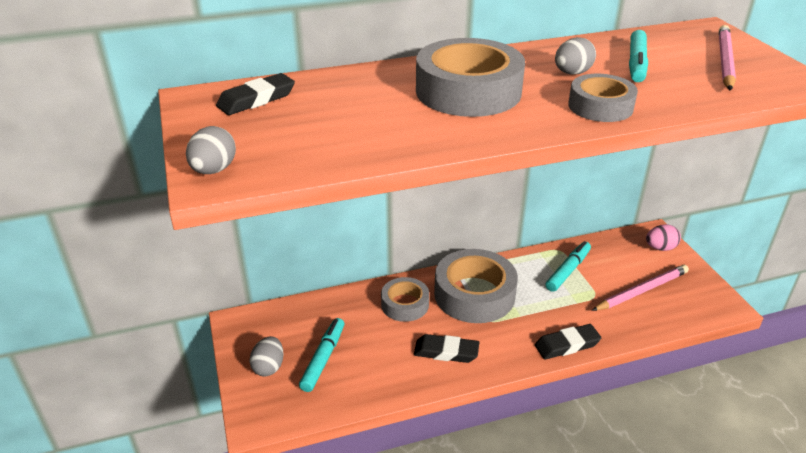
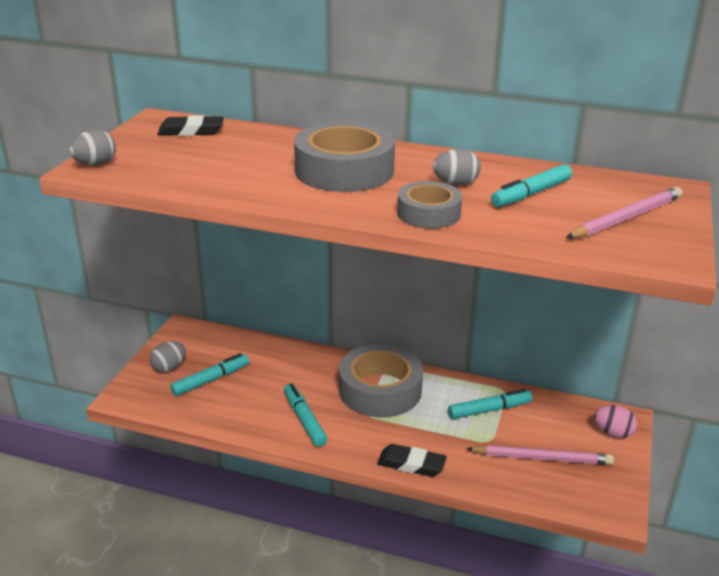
camera: 35 degrees right, 5 degrees down
(405, 304) = (314, 371): grey tape -> none
(446, 352) = (304, 419): black eraser -> turquoise marker

